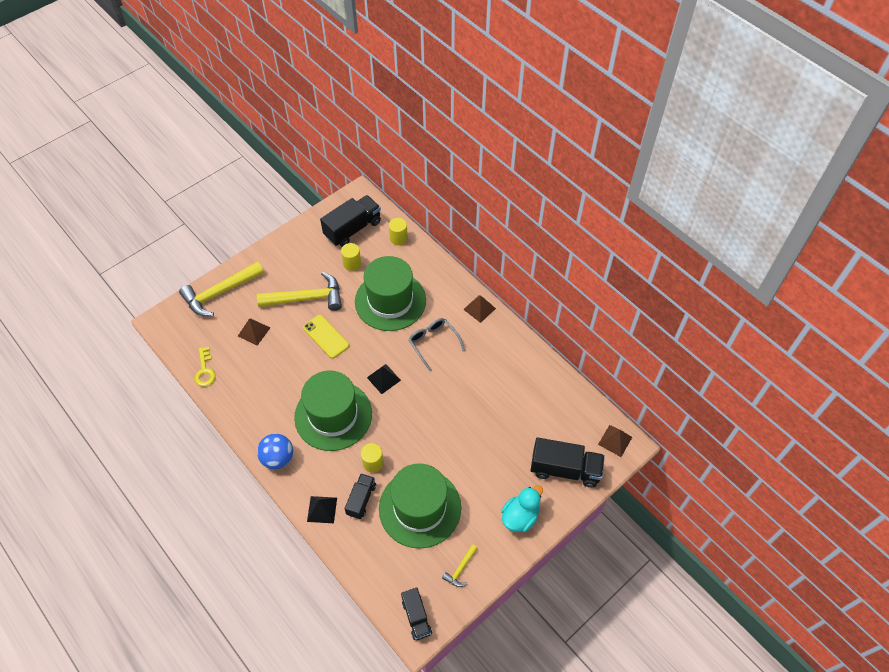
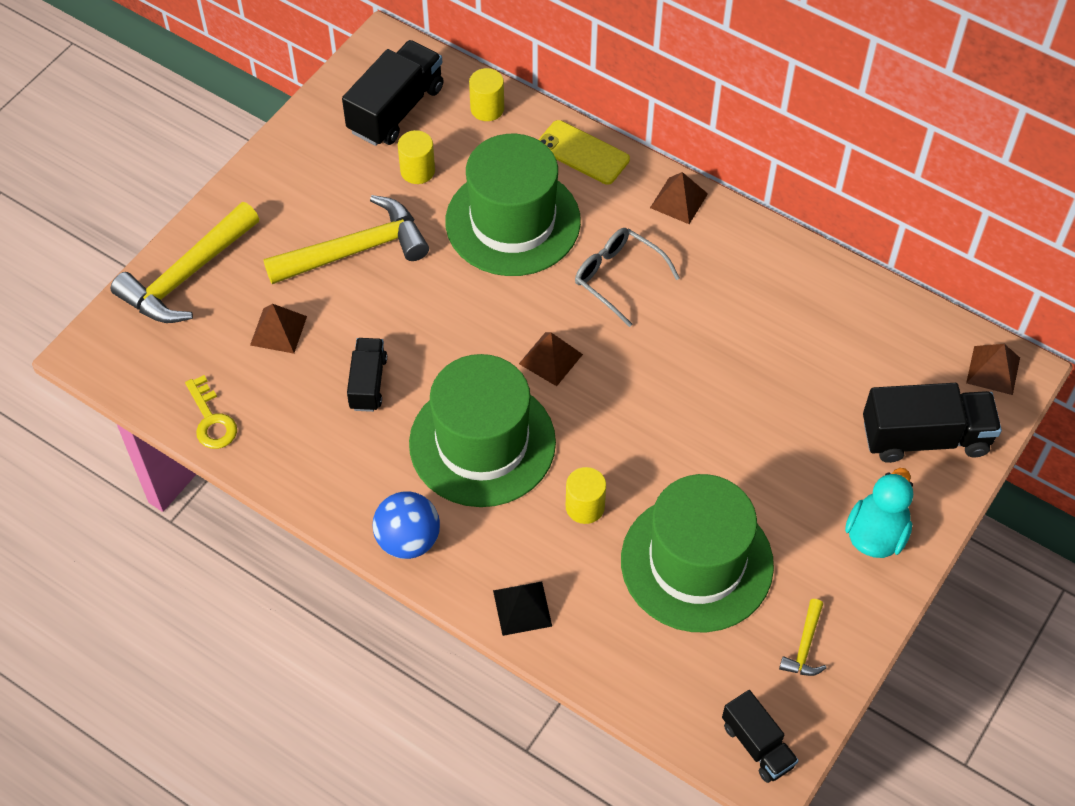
camera: 15 degrees left, 0 degrees up
(326, 336) = (417, 309): yellow phone -> yellow phone (582, 153)
(361, 499) = (587, 574): black truck -> black truck (368, 383)
(383, 379) = (550, 359): black pyramid -> brown pyramid

